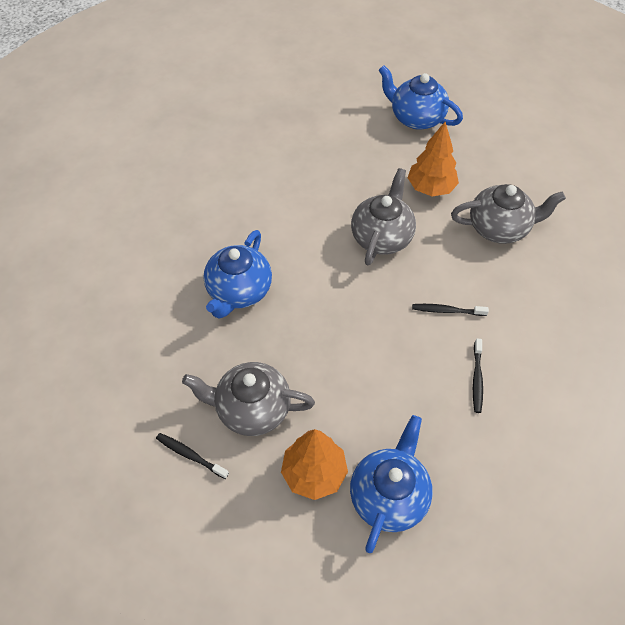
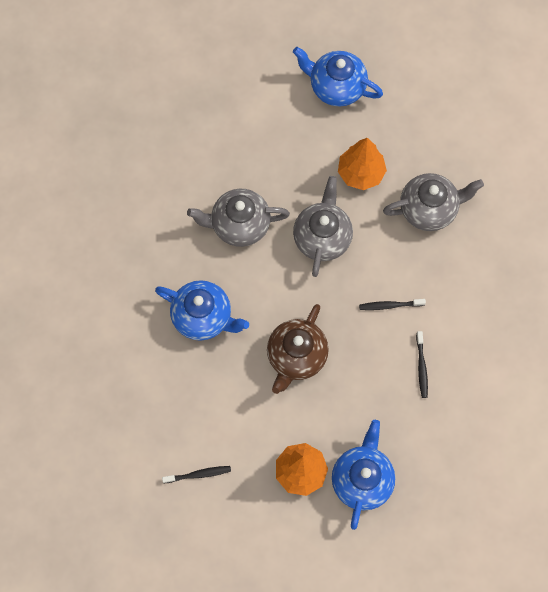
camera: 10 degrees left, 15 degrees up
(190, 455) = (198, 474): black toothbrush -> black toothbrush turned 150 degrees clockwise
(239, 291) = (203, 317): blue teapot -> blue teapot turned 75 degrees counterclockwise
(252, 409) = (239, 426): grey teapot -> grey teapot (239, 225)
(333, 345) = (296, 356): none -> brown teapot

